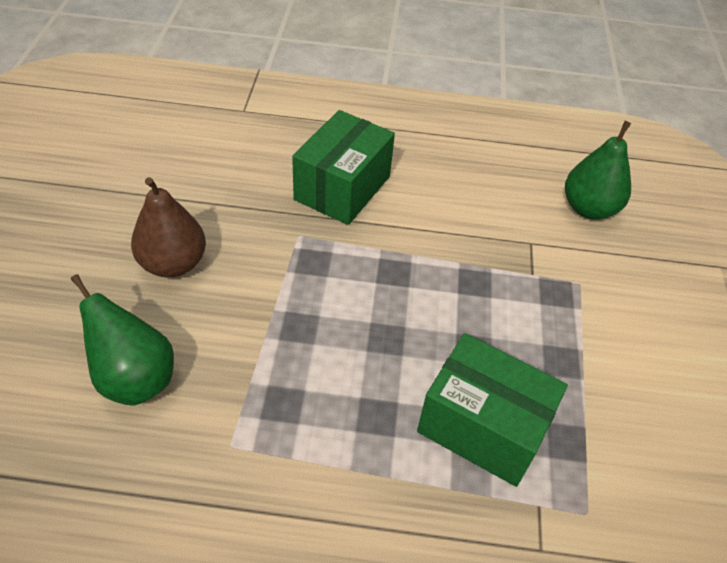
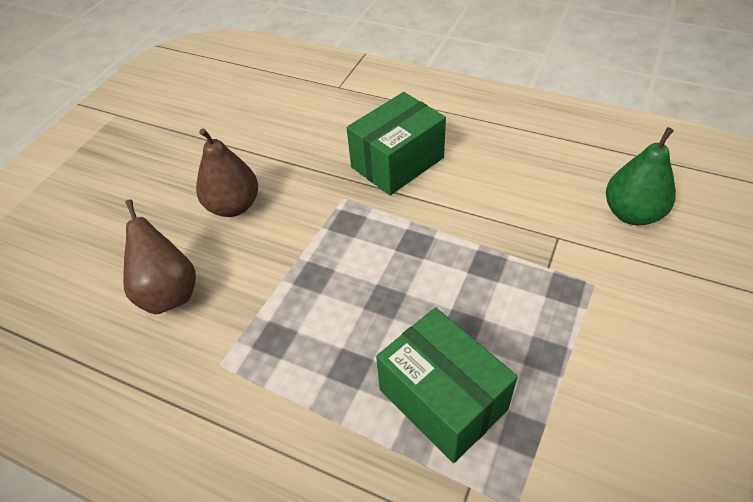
camera: 25 degrees right, 0 degrees up
(135, 378) = (169, 293): green pear -> brown pear

